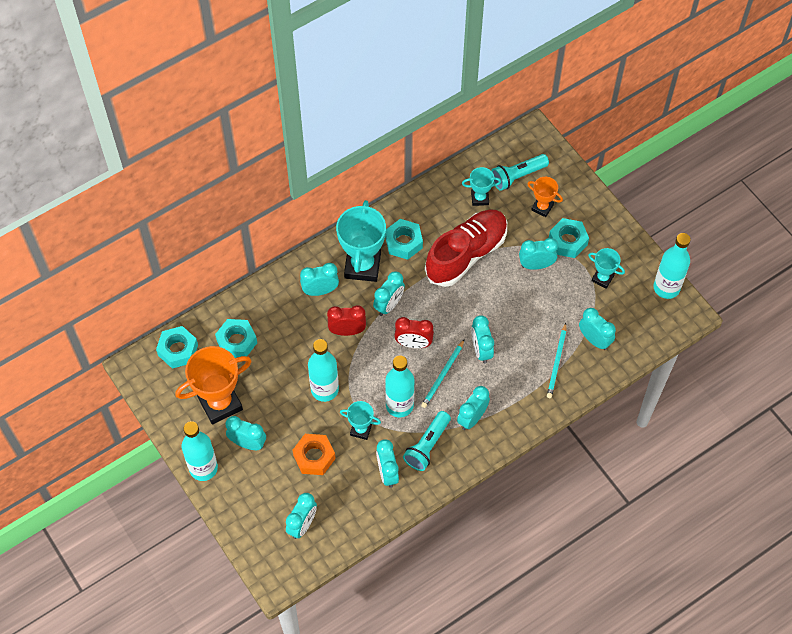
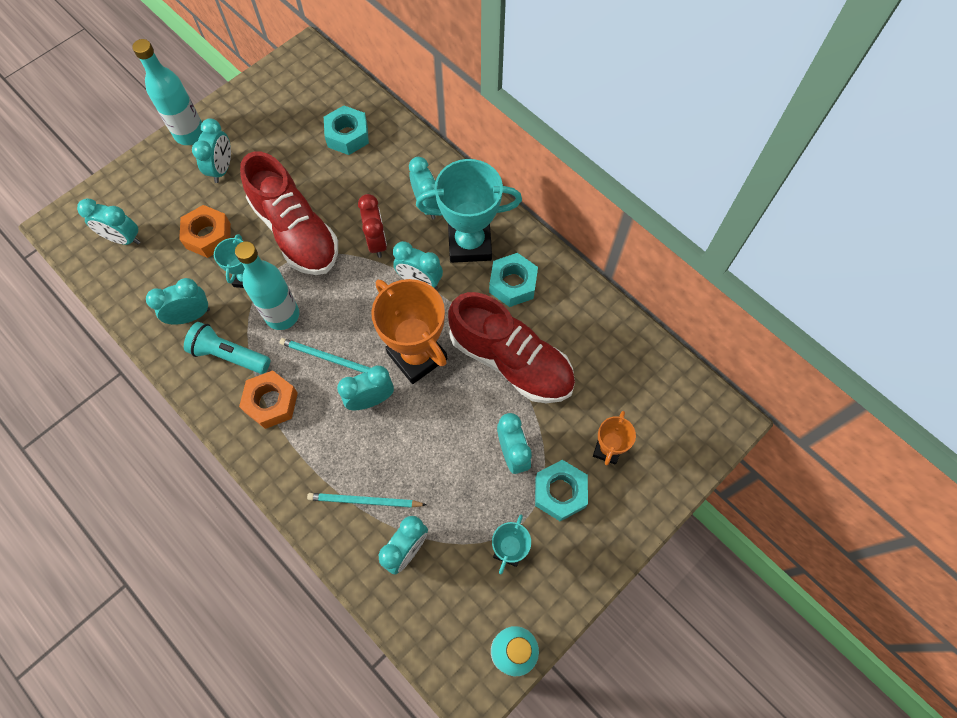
camera: 80 degrees right, 5 degrees up
(178, 350) = (330, 85): turquoise nut -> none
(220, 403) = (269, 134): orange trophy -> orange trophy (417, 356)
(324, 389) = (296, 232): turquoise bottle -> red shoe
(413, 343) = (369, 318): red clock -> none
(472, 418) = (271, 402): turquoise clock -> orange nut
(480, 198) = (601, 365): turquoise trophy -> none
(517, 176) = (649, 409): turquoise flashlight -> none

